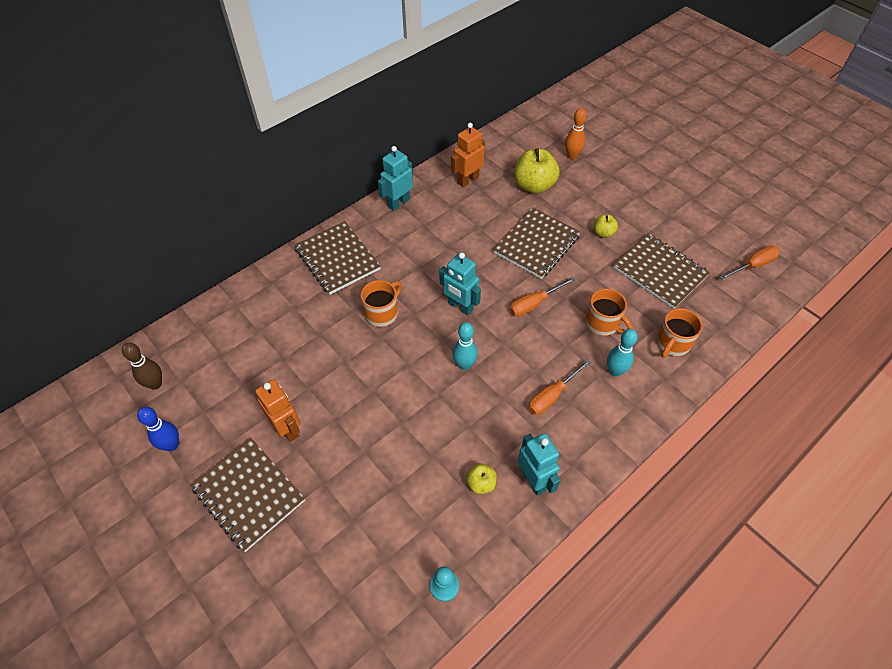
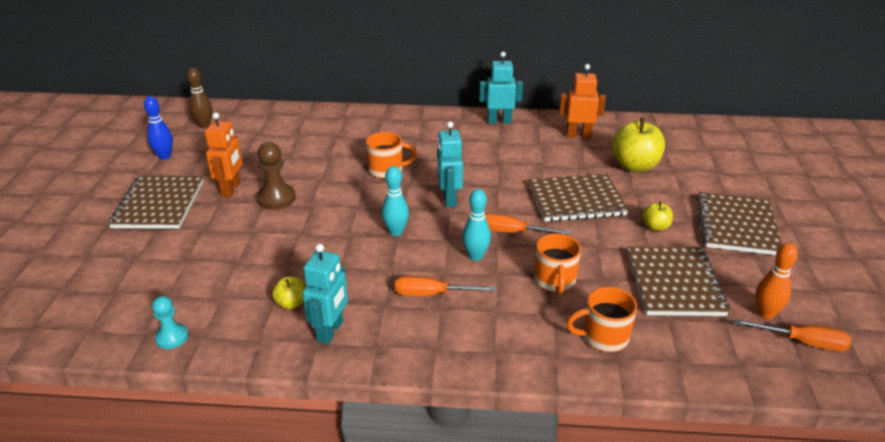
camera: 45 degrees right, 20 degrees down
(337, 259) = (405, 127): brown notebook -> brown notebook (737, 226)
(337, 407) = (276, 198): none -> brown pawn
(572, 156) = (706, 165): orange bowling pin -> orange bowling pin (765, 314)
(615, 371) = (514, 317): turquoise bowling pin -> turquoise bowling pin (475, 256)

